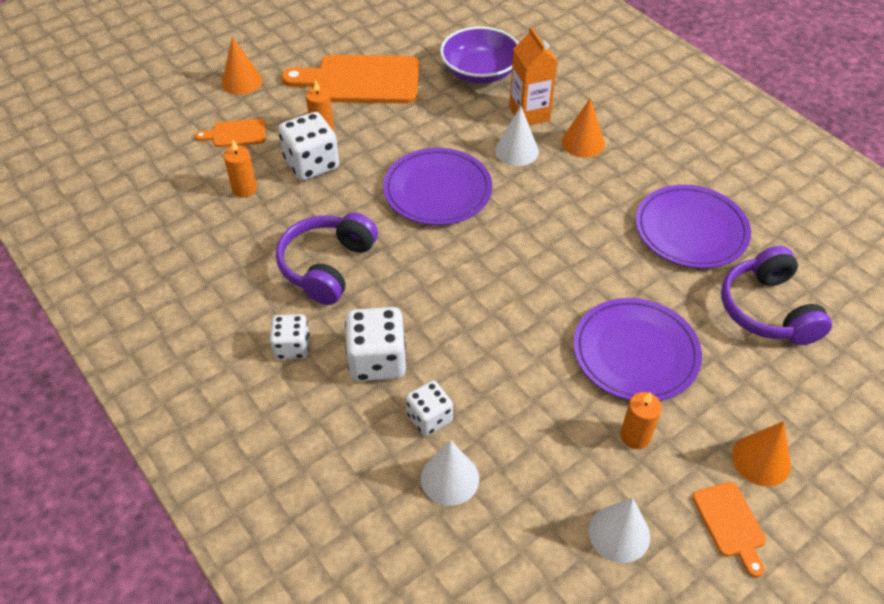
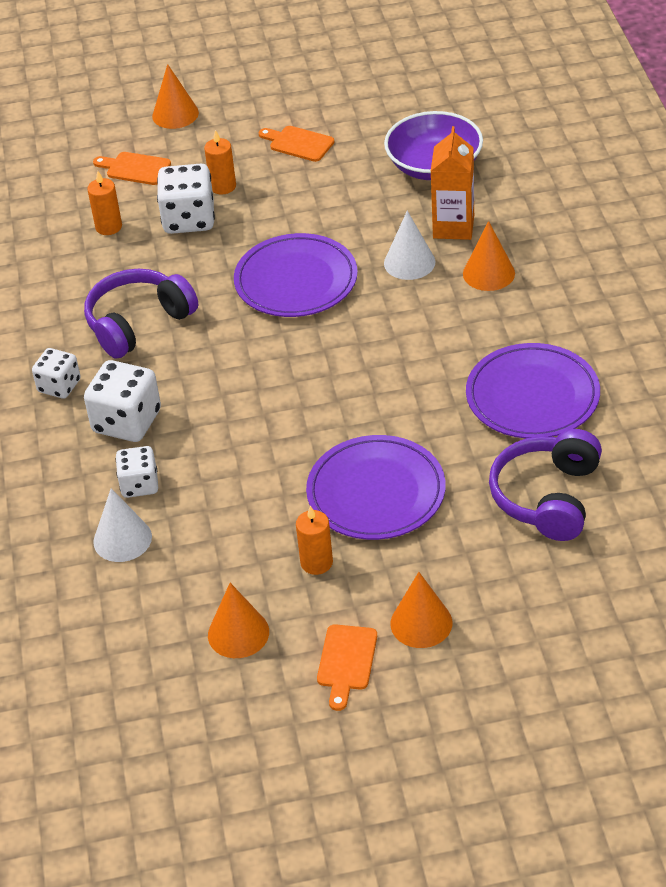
camera: 30 degrees right, 5 degrees down
(361, 80) = (298, 143): orange cutting board -> orange cutting board, size x0.48
(619, 533) = (238, 633): white cone -> orange cone

